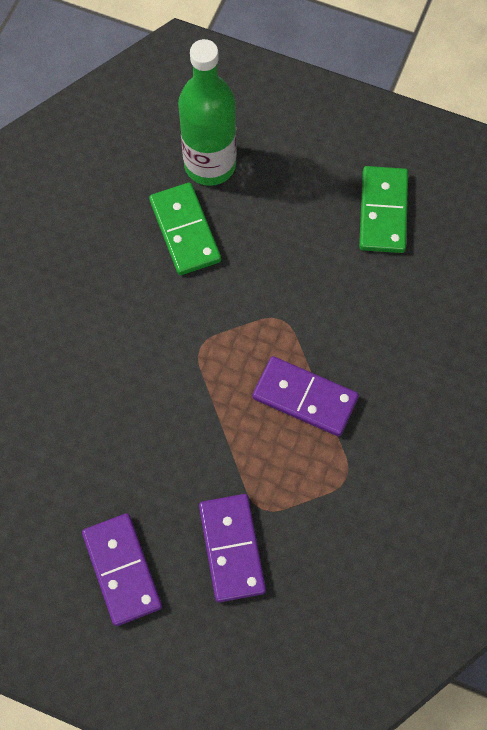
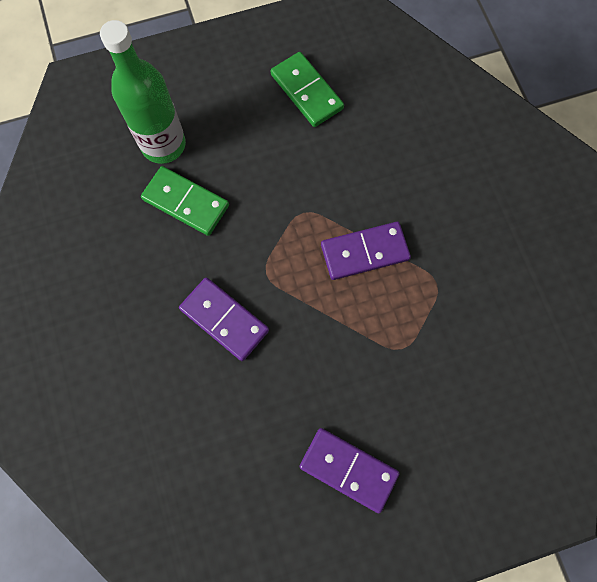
camera: 40 degrees left, 5 degrees up
(232, 548) = (407, 391): purple domino -> purple domino (224, 319)

